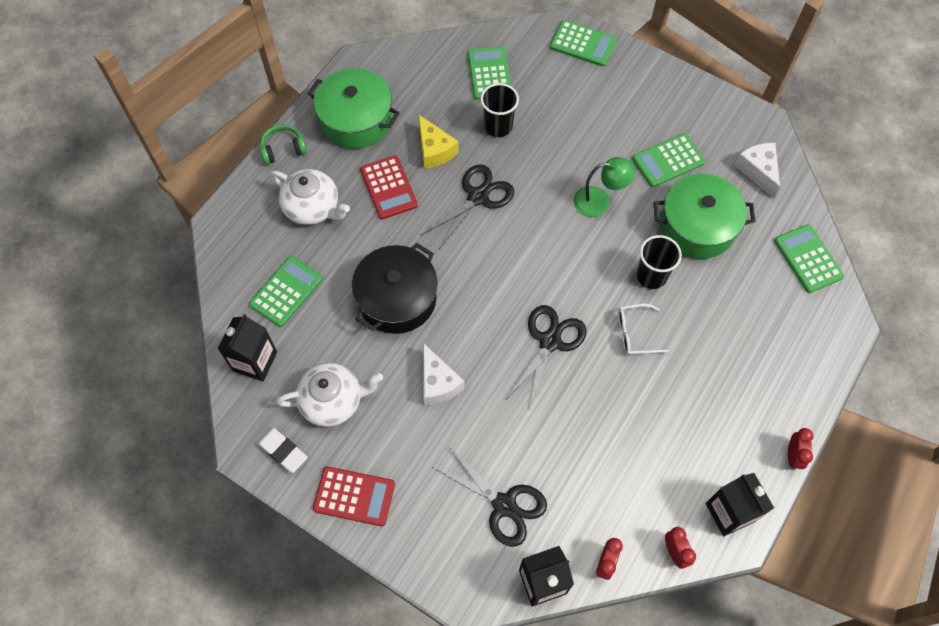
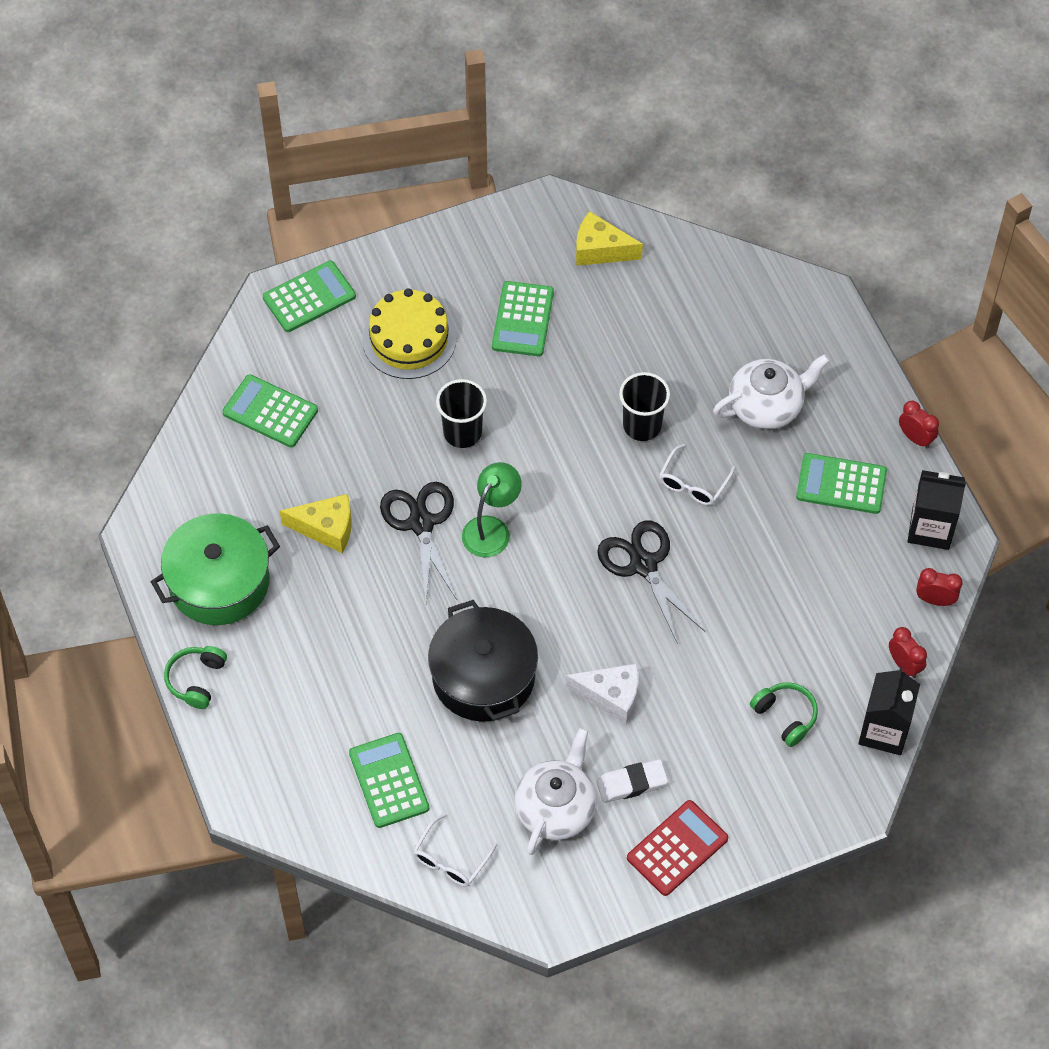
camera: 55 degrees left, 5 degrees down
(255, 361) = (451, 859): black carton -> white glasses
(282, 451) = (577, 889): white eraser -> white eraser (631, 783)
(312, 207) = (301, 694): white teapot -> white teapot (767, 406)
(388, 187) = (338, 602): red calculator -> none
(498, 126) = (347, 447): black cup -> black cup (462, 432)
(504, 505) = (785, 716): black scissors -> green headphones
(599, 201) = (519, 414): green lamp -> green lamp (491, 528)
(600, 110) = (409, 339): none -> yellow cake
(697, 226) = (619, 347): green pot -> none
(758, 171) = (600, 250): white cheese -> yellow cheese
(808, 259) = (730, 279): green calculator -> green calculator (841, 484)

